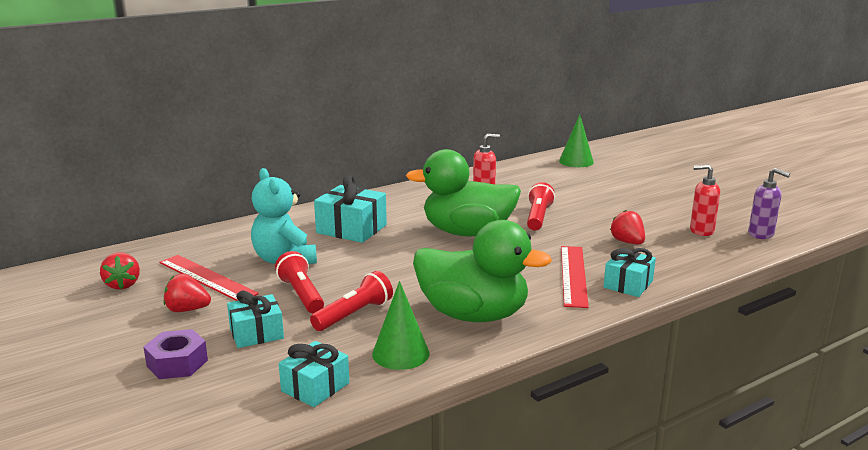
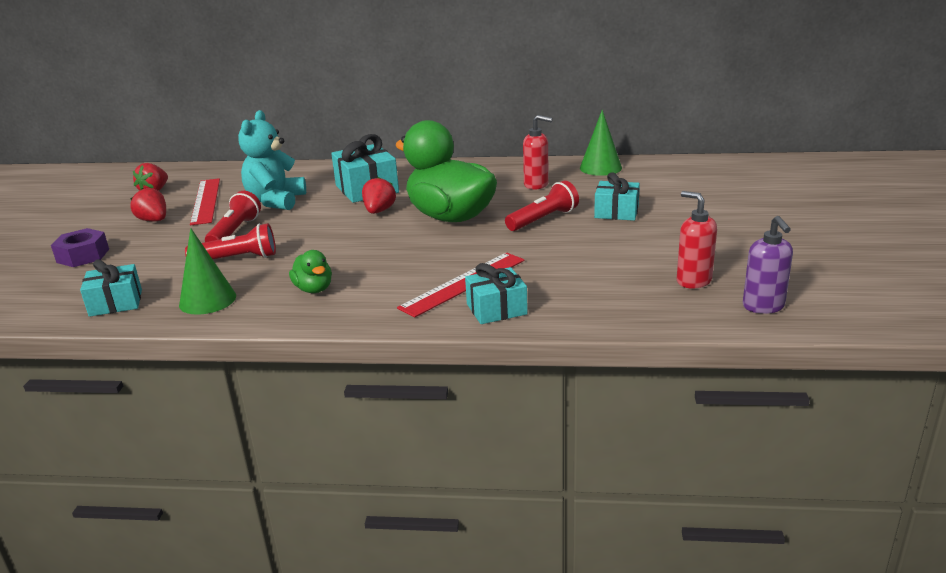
camera: 40 degrees right, 5 degrees up
(256, 333) = (157, 251): turquoise gift -> turquoise gift (616, 212)
(473, 315) = (314, 289): green duck -> green duck, size x0.43
(576, 161) = (702, 172): green cone -> green cone (600, 168)
(627, 242) = (583, 268): red strawberry -> red strawberry (379, 211)

